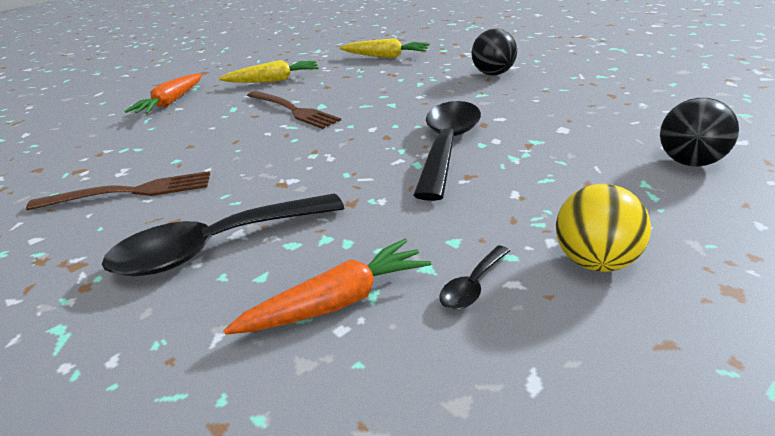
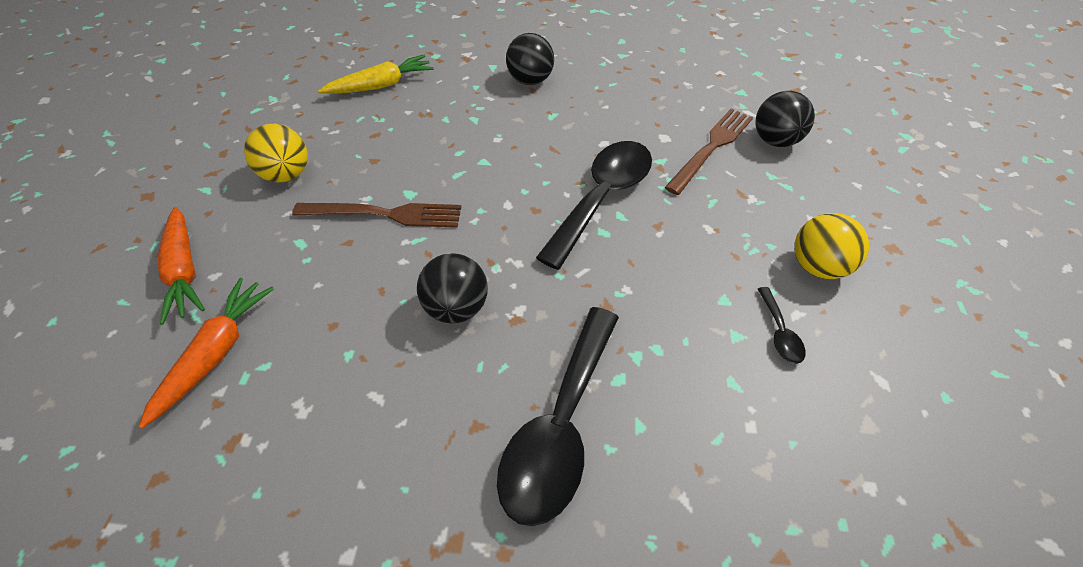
camera: 45 degrees left, 20 degrees up
(129, 192) = (363, 427): brown fork -> brown fork (711, 147)
(259, 163) = (457, 307): none -> black ball
(273, 80) = (287, 174): yellow carrot -> yellow ball
(337, 302) = (721, 407): orange carrot -> orange carrot (217, 353)
(447, 146) = (602, 198): black spoon -> black spoon turned 60 degrees clockwise

